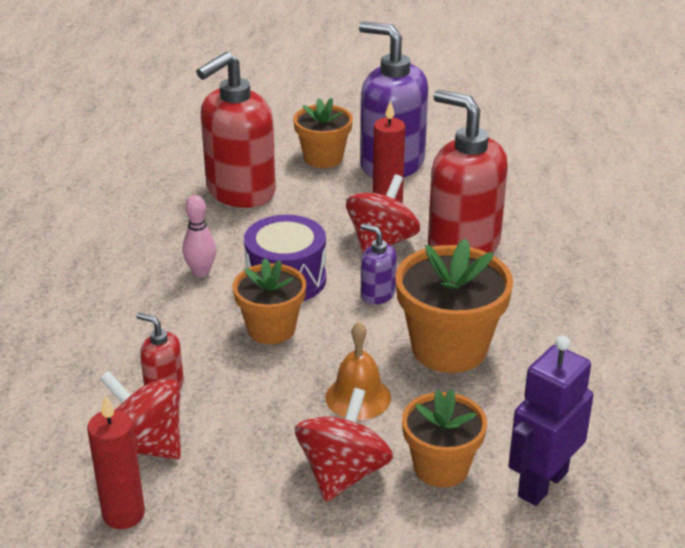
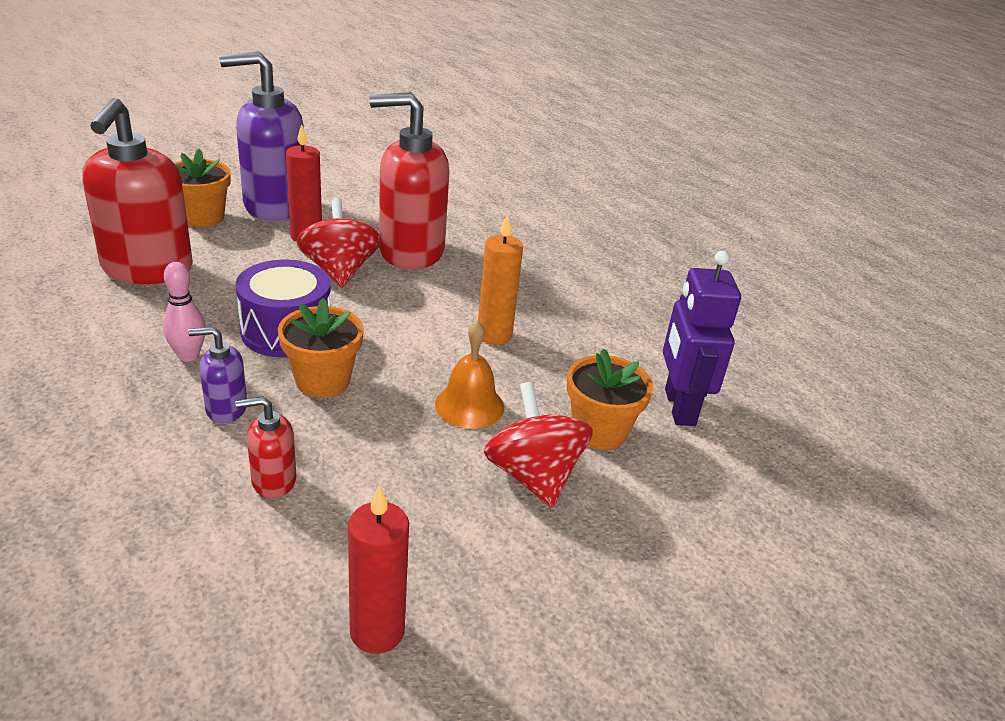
camera: 45 degrees left, 0 degrees up
(145, 445) = (319, 548): red spinning top -> none
(377, 294) = (385, 314): purple soap dispenser -> purple soap dispenser (226, 409)
(449, 348) = (494, 335): orange flower pot -> orange candle

